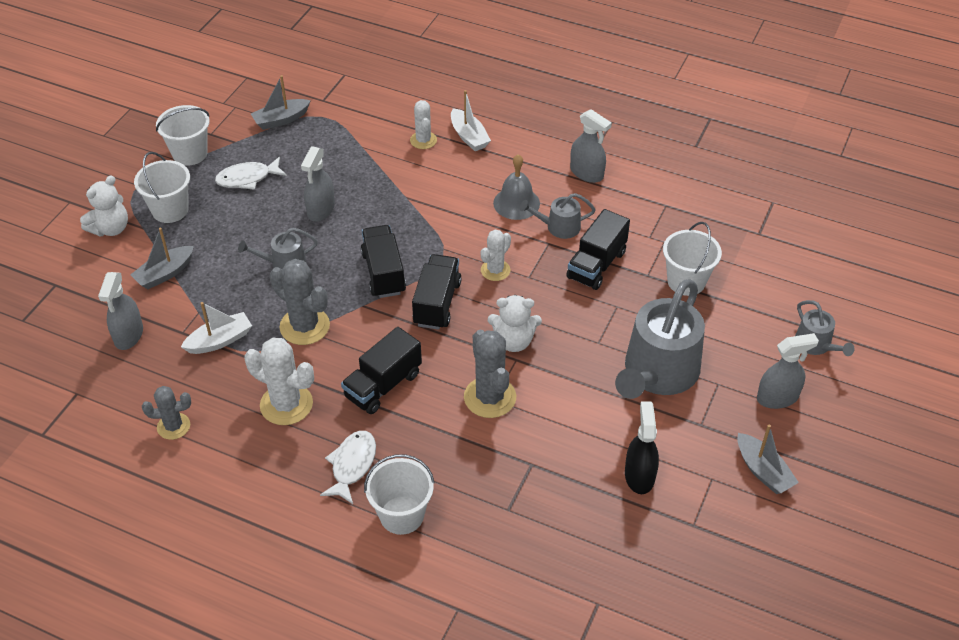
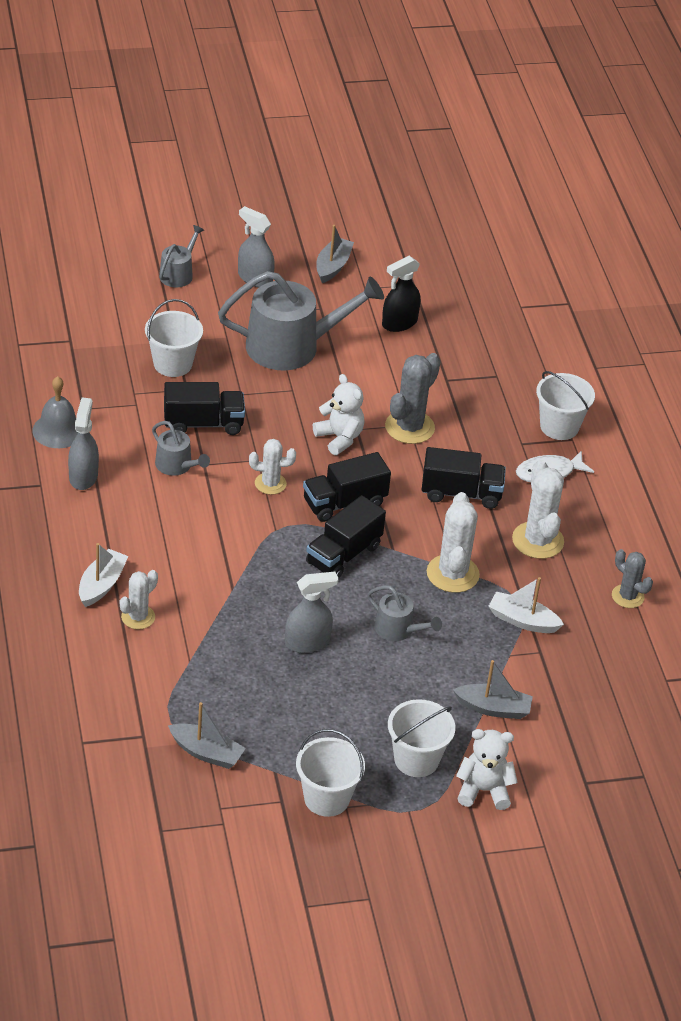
camera: 130 degrees left, 5 degrees down
(128, 335) = (580, 686): grey spray bottle -> none
(247, 178) = (318, 725): white fish -> none
(304, 326) = (452, 574): grey cactus -> white cactus
(516, 203) = (170, 507): grey bell -> grey bell (58, 430)

